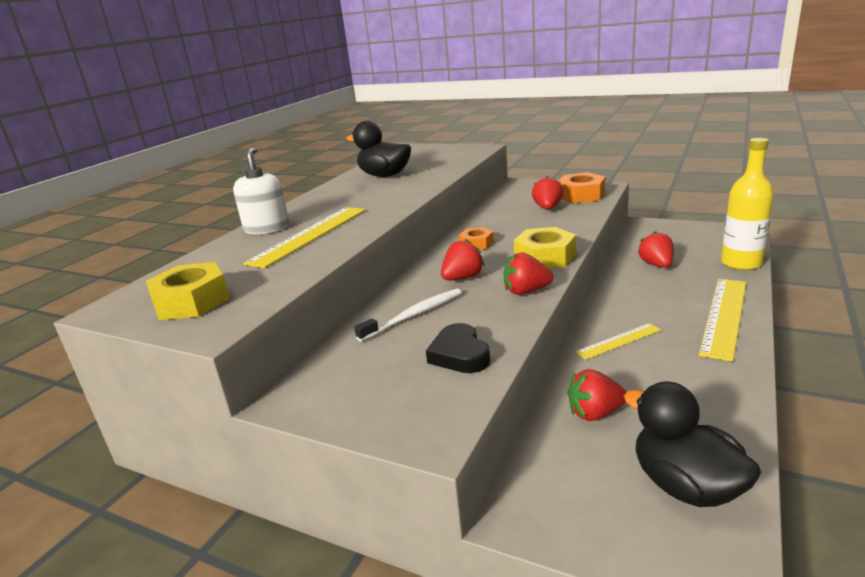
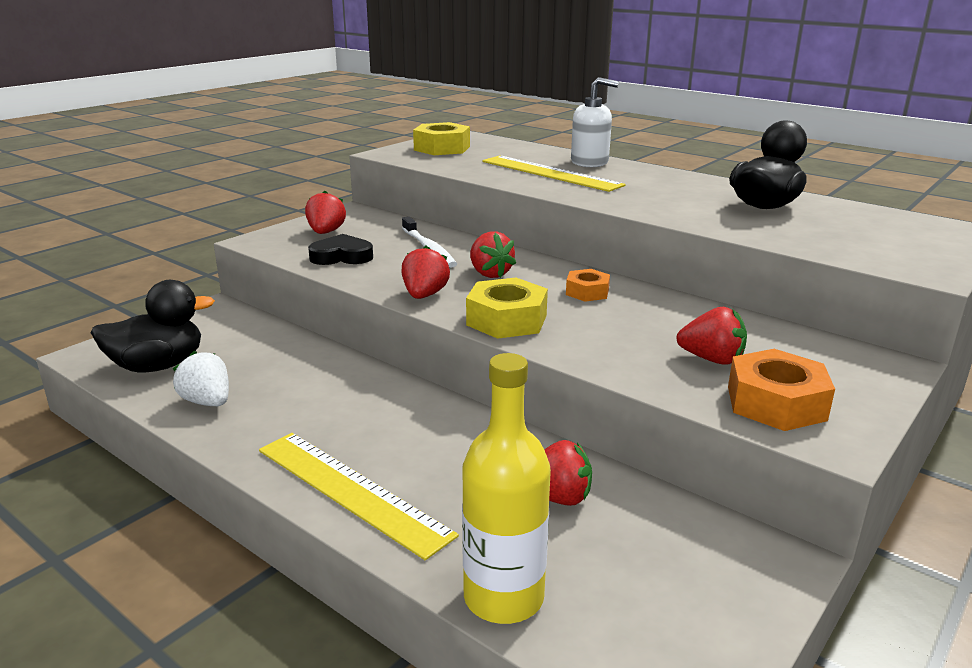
camera: 100 degrees right, 0 degrees up
(595, 413) = (273, 354): red strawberry -> red strawberry (326, 232)
(619, 341) = (369, 397): yellow ruler -> none
(706, 416) = (207, 402): none -> white strawberry

